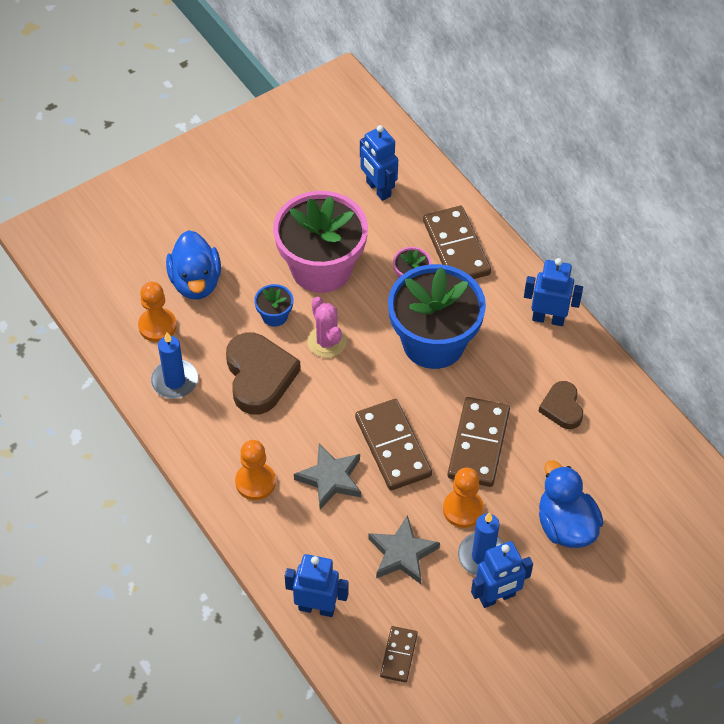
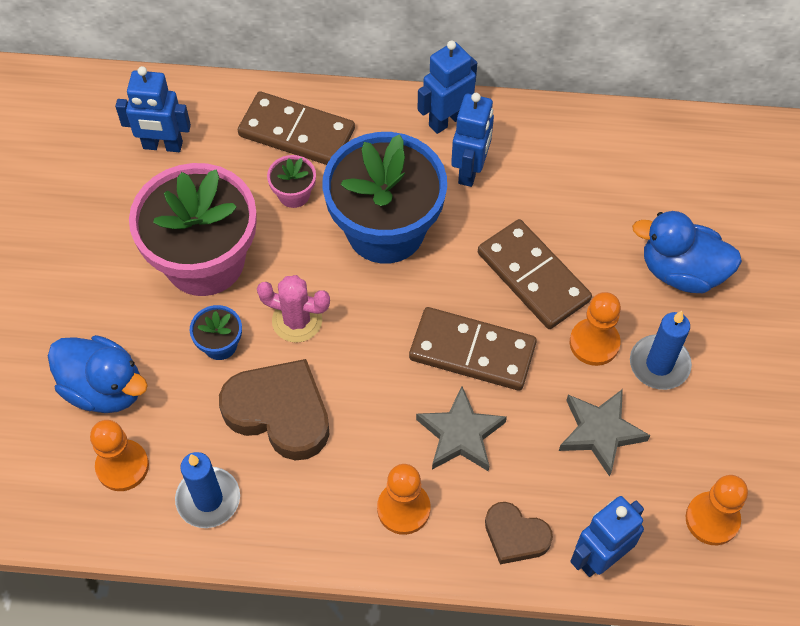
camera: 50 degrees left, 5 degrees up
(399, 655) = (712, 519): brown domino -> orange pawn
(497, 597) = (713, 385): blue robot -> blue robot (470, 170)
(562, 408) = (553, 181): brown heart -> brown heart (515, 536)

